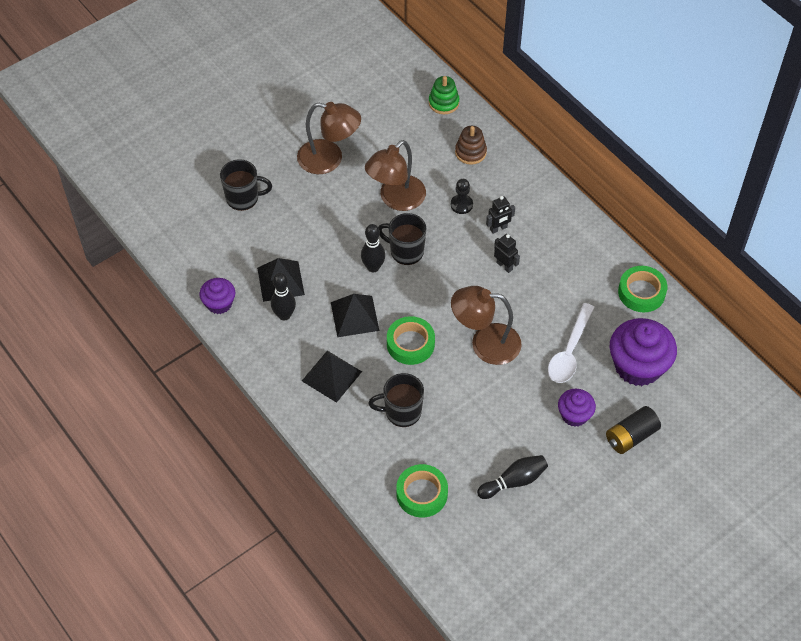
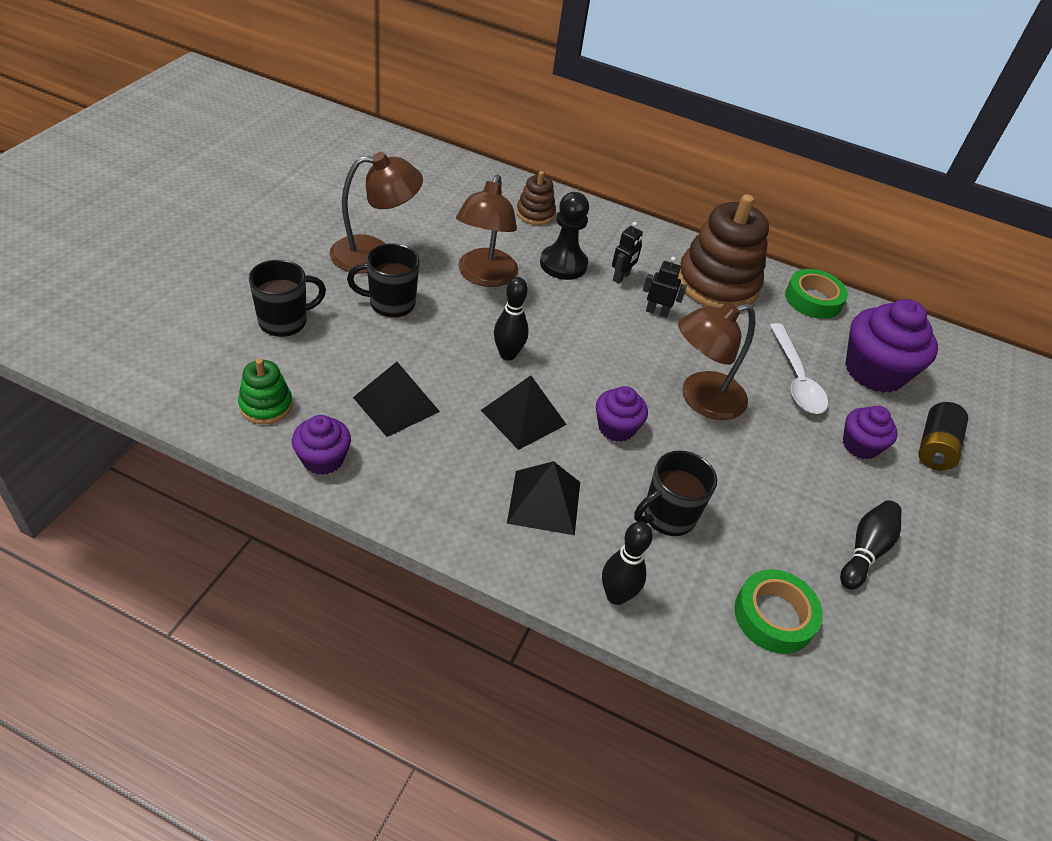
camera: 35 degrees left, 10 degrees down
(284, 315) = (428, 445): black bowling pin -> black bowling pin (616, 595)
(405, 251) = (535, 327): black mug -> black mug (390, 303)
(410, 344) = (616, 428): green tape -> purple cupcake
(443, 103) = (472, 176): green stacking toy -> green stacking toy (266, 405)
(461, 205) = (563, 264): black pawn -> black pawn, size x1.66
(571, 256) = (717, 284): none -> brown stacking toy

